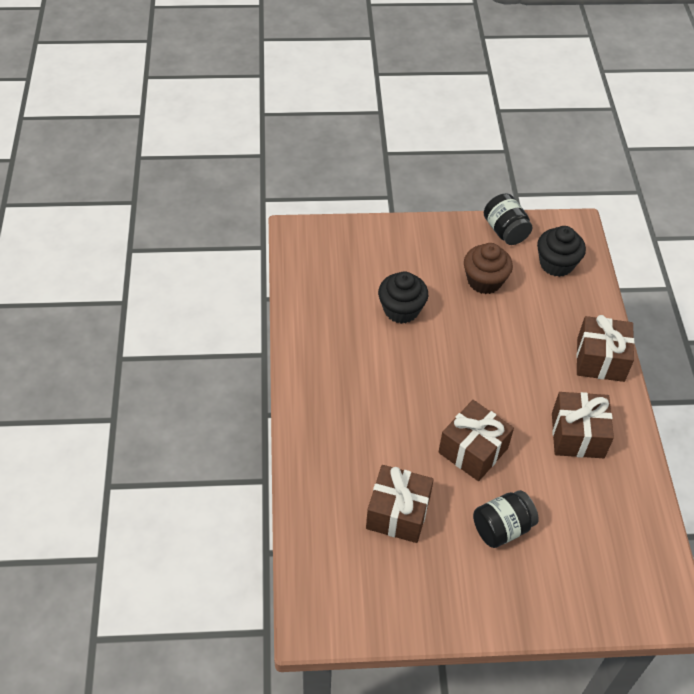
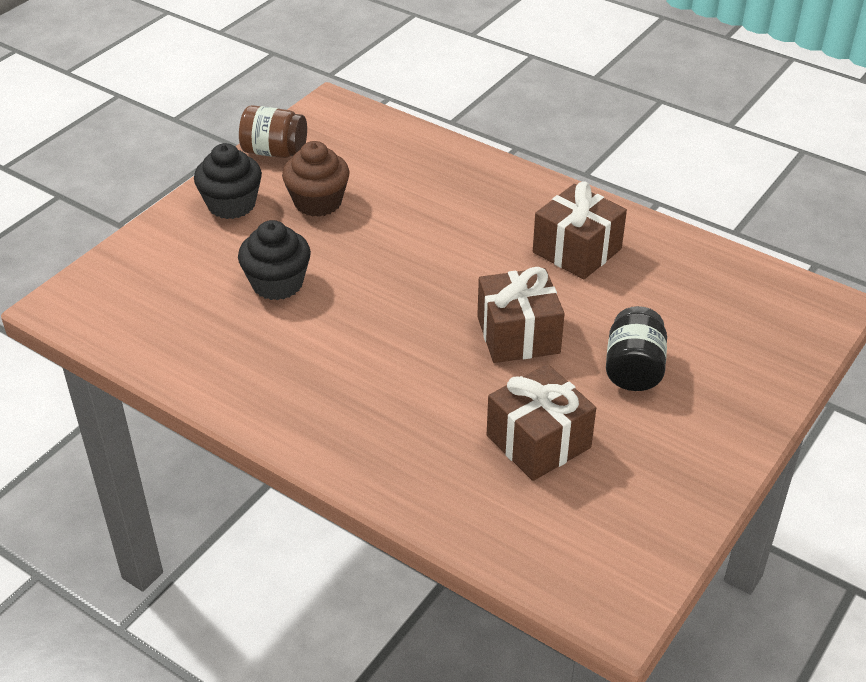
camera: 50 degrees left, 10 degrees down
(505, 231) = (274, 152): black jar -> brown jar
(556, 264) = (359, 143): black cupcake -> black cupcake (231, 204)
(600, 360) = (506, 184): brown gift -> none

